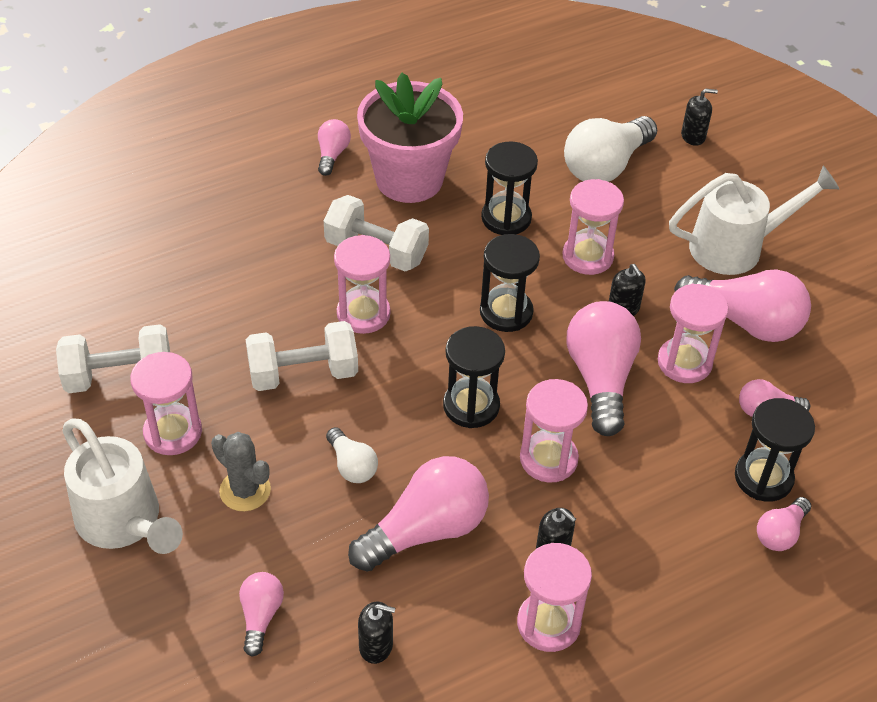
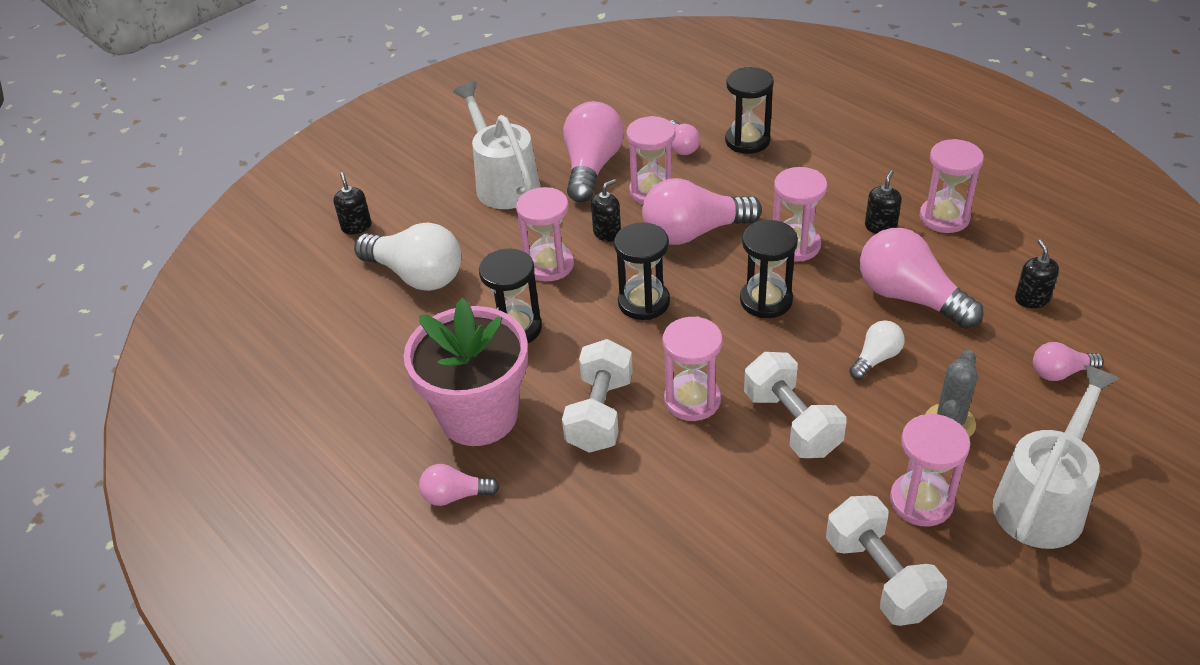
camera: 100 degrees left, 5 degrees down
(780, 533) = (792, 128): pink light bulb -> none

